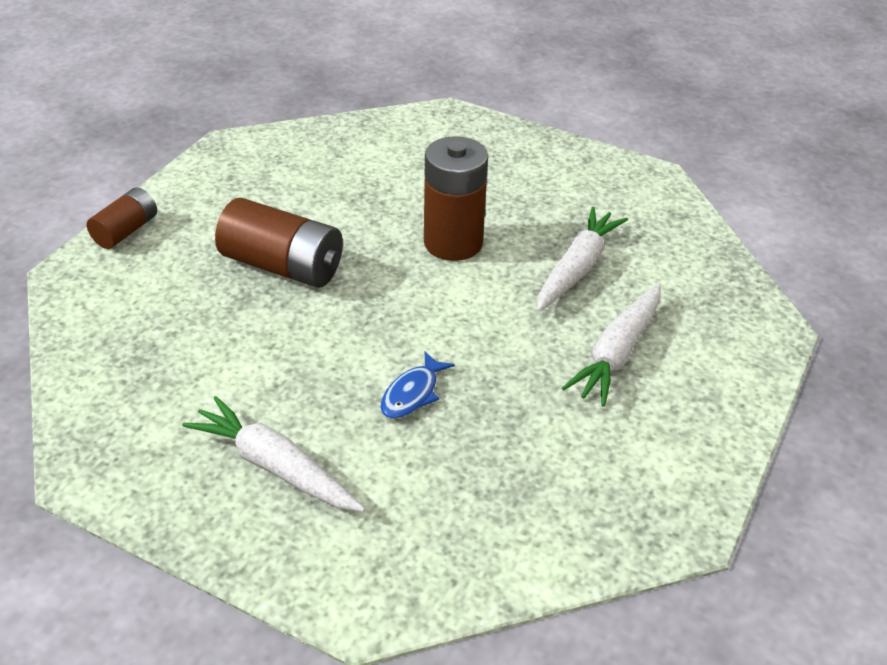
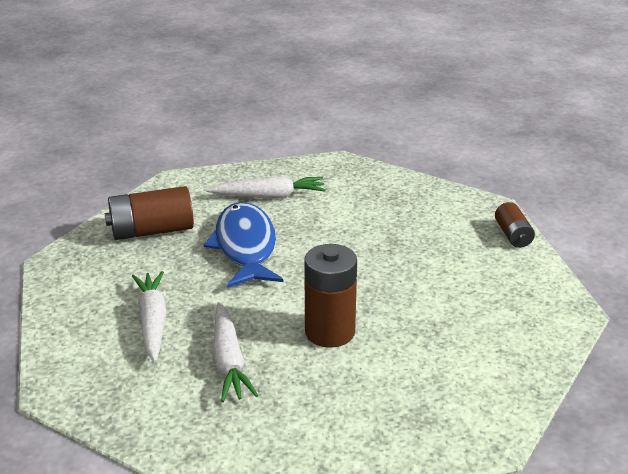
camera: 140 degrees right, 10 degrees down
(283, 266) = (403, 264): brown battery -> brown battery (151, 231)
(412, 393) = (245, 247): blue fish -> blue fish, size x2.25

